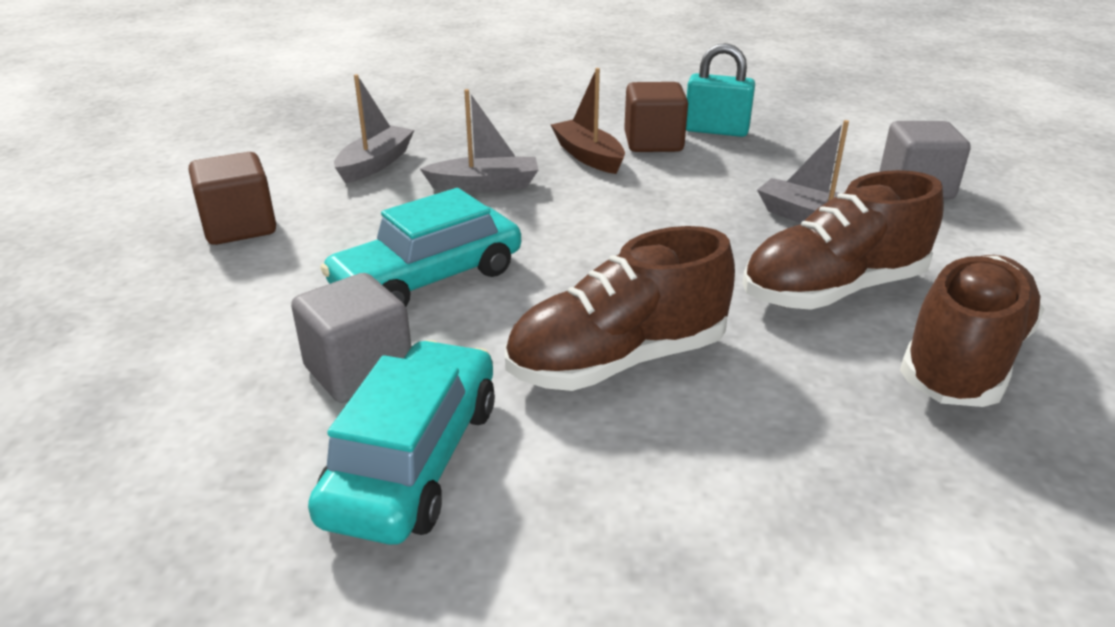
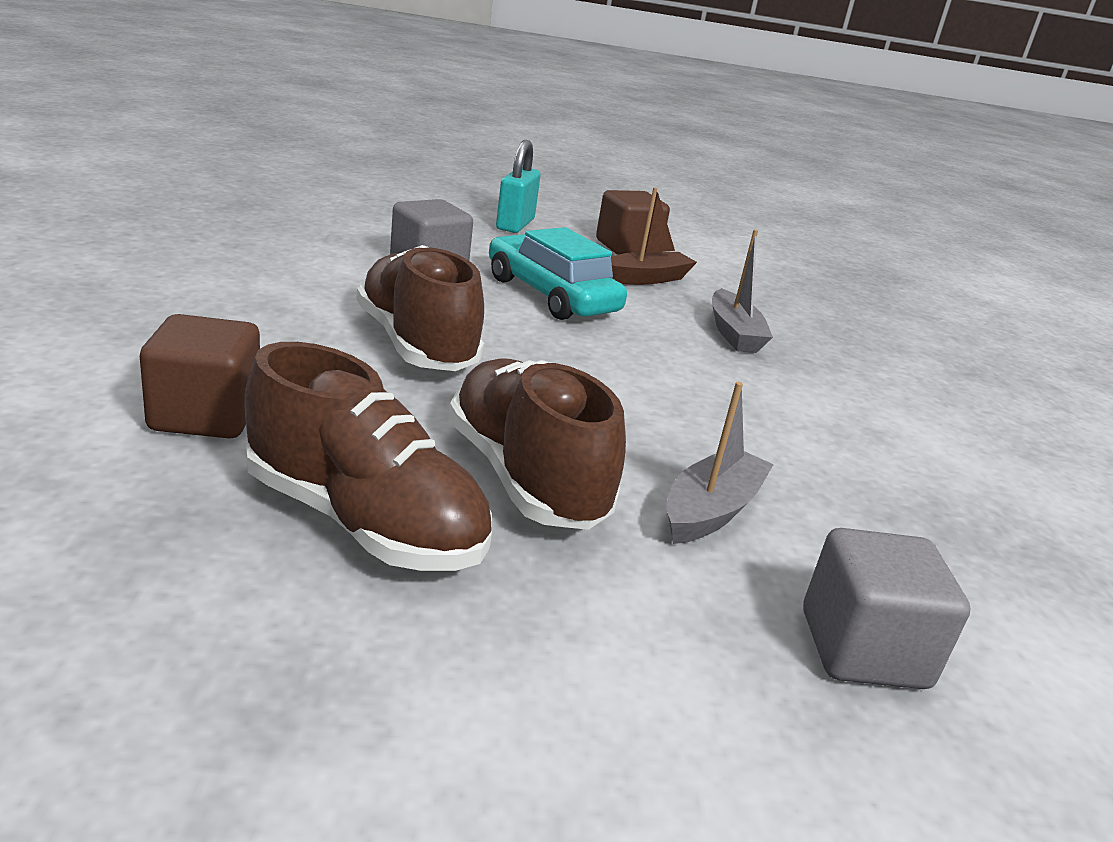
camera: 85 degrees right, 5 degrees down
(375, 164) = (761, 295): grey boat -> none
(414, 460) = (327, 272): turquoise car -> none
(588, 156) = (836, 393): brown boat -> brown boat (646, 278)
(653, 143) = (906, 441): brown cube -> brown cube (205, 415)
(716, 131) = (987, 499): turquoise padlock -> turquoise padlock (515, 224)

